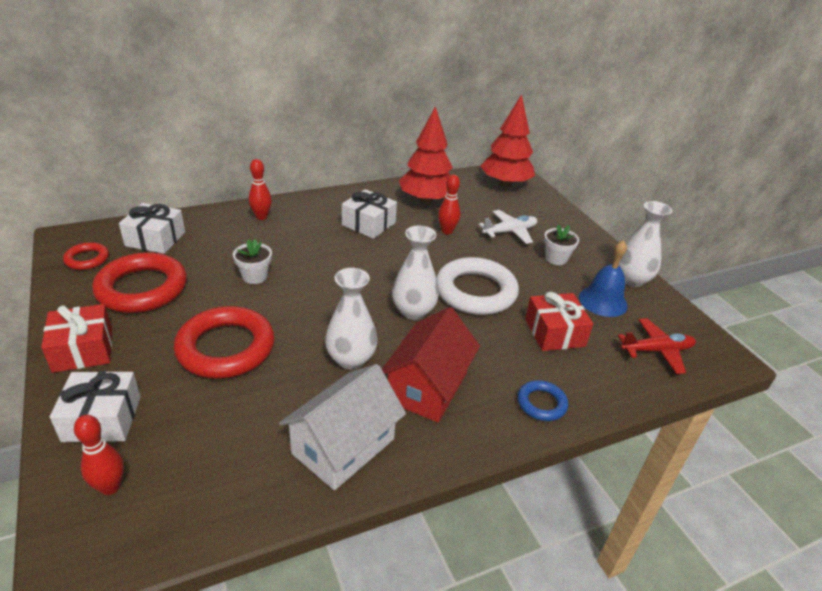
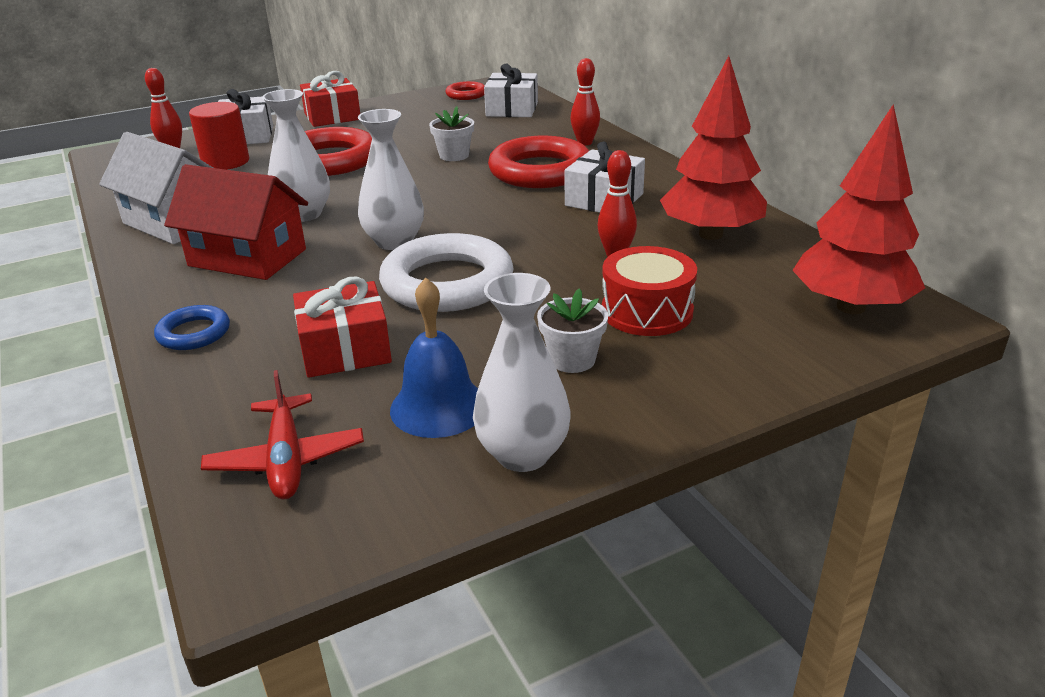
camera: 90 degrees right, 5 degrees down
(142, 288) = (422, 119): red ring -> red ring (540, 171)
(186, 427) = (225, 162): none -> red cylinder
(509, 232) = (647, 311): white plane -> red drum

